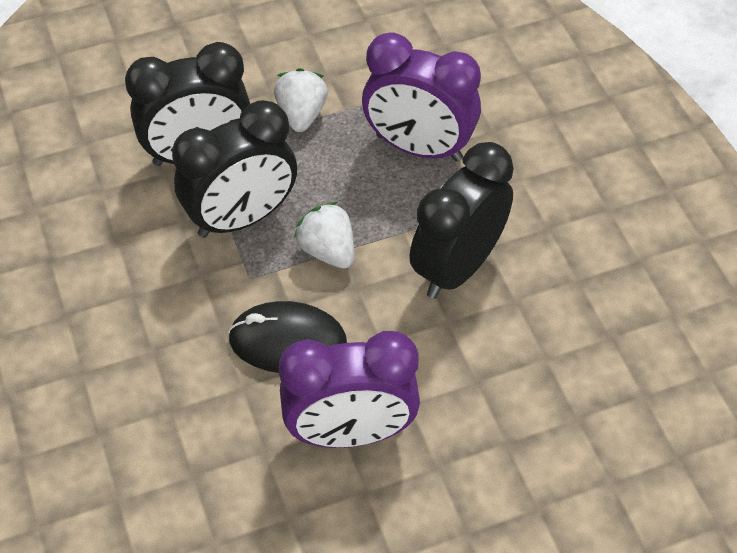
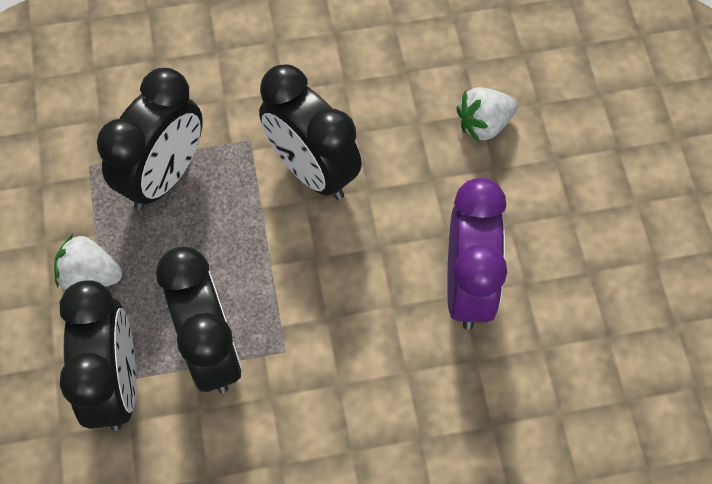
camera: 80 degrees left, 10 degrees up
(288, 341) = (364, 325): black mouse -> none
(328, 251) = (269, 276): white strawberry -> white strawberry (484, 124)
(419, 147) = (164, 176): purple clock -> black clock

